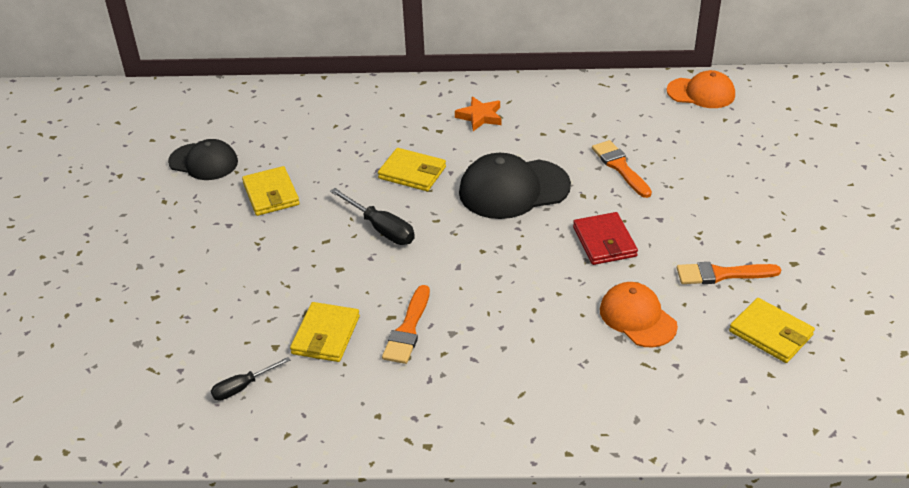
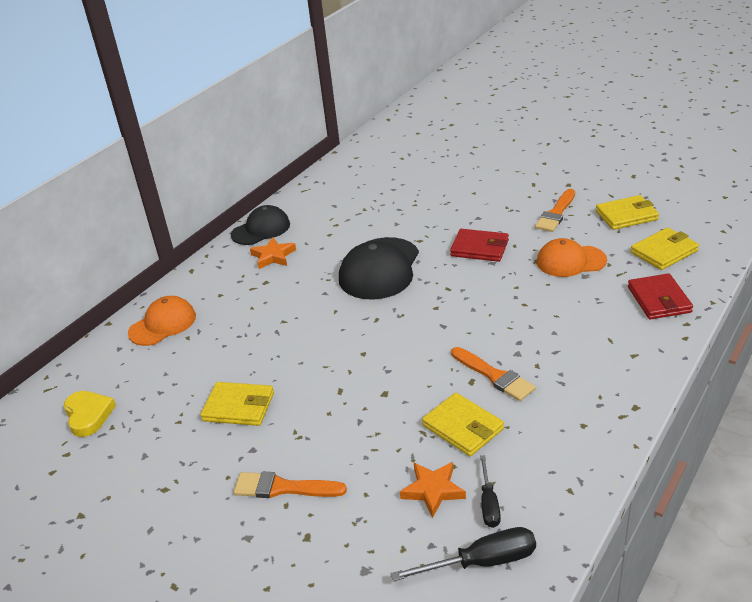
camera: 55 degrees left, 5 degrees down
(203, 162) = (136, 441): black cap -> black cap (261, 229)
(216, 124) = (88, 415): none -> yellow heart
(240, 347) = (433, 490): none -> orange star
(381, 228) = (356, 352): black screwdriver -> black screwdriver (481, 562)
(412, 173) = (303, 313): yellow wallet -> yellow wallet (664, 252)
(620, 167) = (406, 214): orange brush -> orange brush (283, 488)
(622, 412) = (659, 299): none -> red wallet
(701, 93) = (364, 156): orange cap -> orange cap (163, 324)

